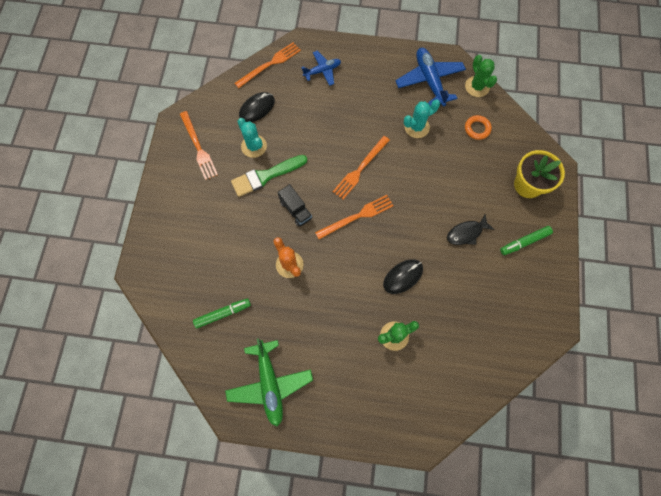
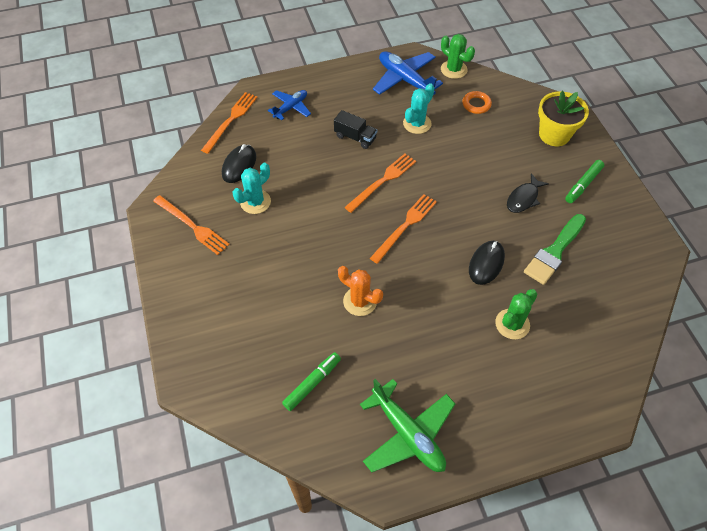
camera: 25 degrees left, 15 degrees down
(254, 146) = (255, 202): turquoise cactus -> turquoise cactus turned 75 degrees counterclockwise
(266, 176) = (284, 225): green brush -> green brush (554, 252)
(296, 210) = (336, 245): black truck -> black truck (355, 137)
(360, 169) = (382, 181): orange fork -> orange fork turned 150 degrees counterclockwise

